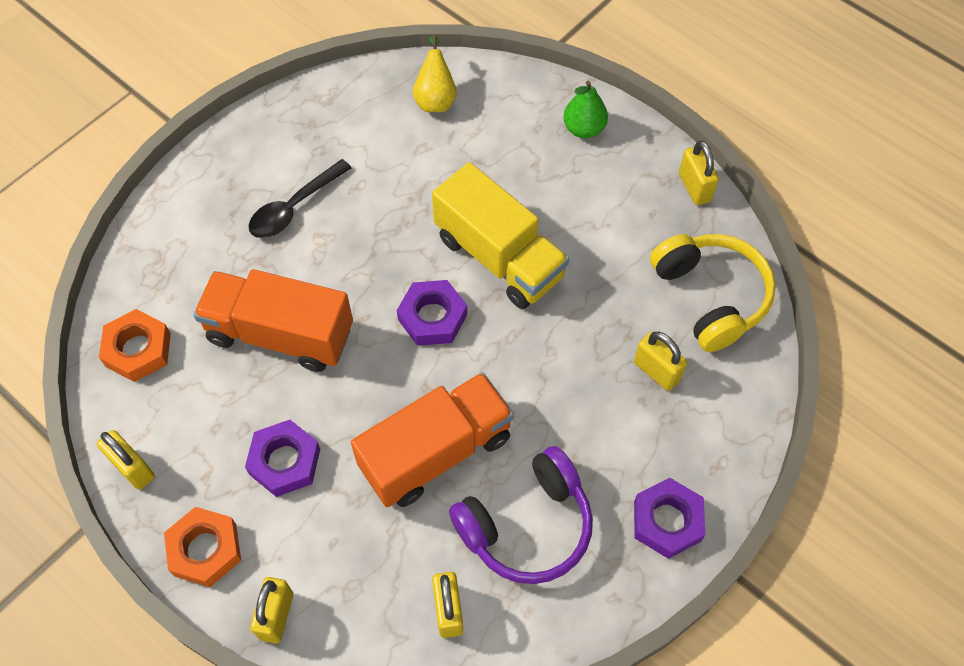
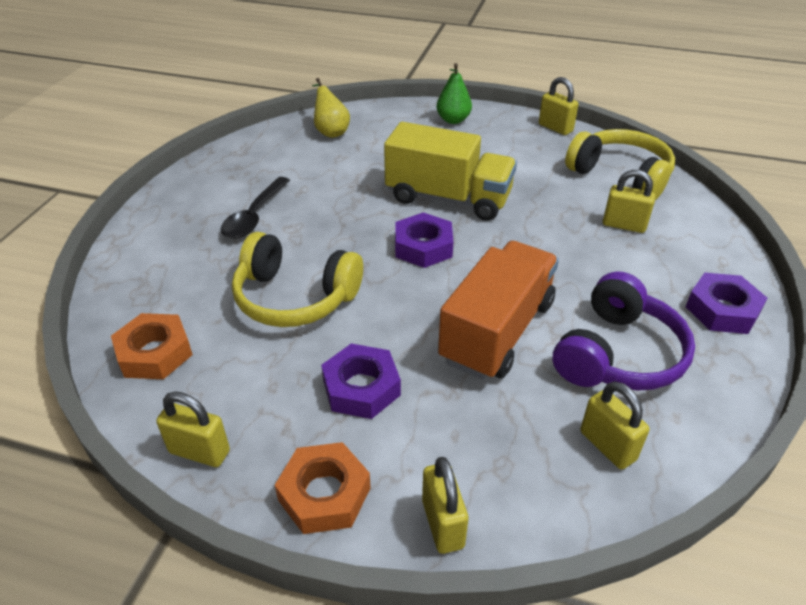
camera: 25 degrees left, 20 degrees down
(280, 334) = (295, 298): orange truck -> yellow headphones

